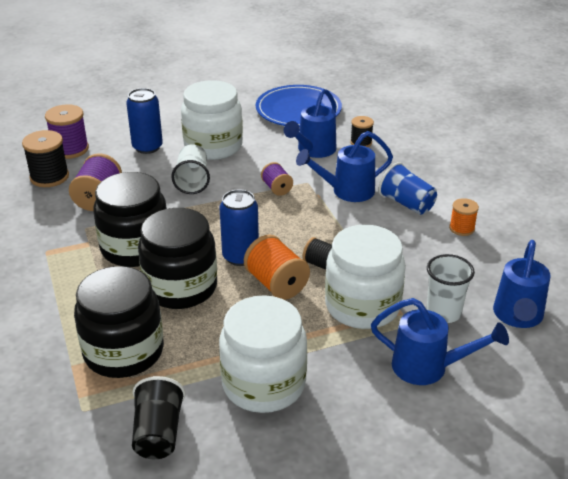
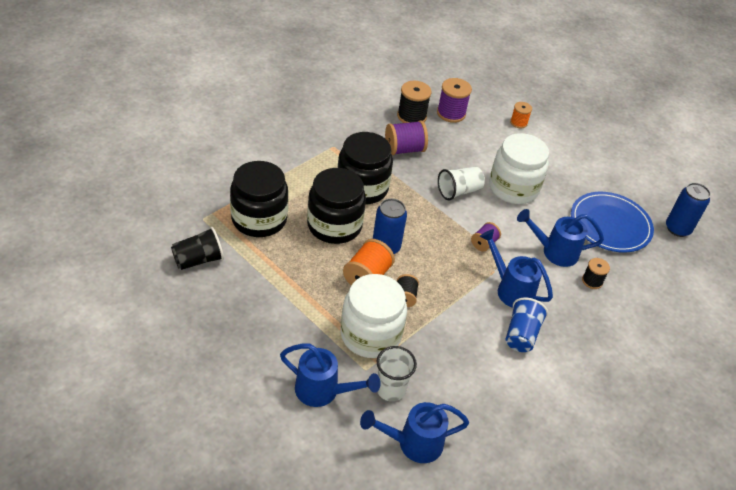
camera: 60 degrees right, 10 degrees up
(147, 147) = (484, 152): blue can -> blue can (677, 229)
(264, 384) = (263, 299): white jar -> none
(428, 367) = (323, 391): blue watering can -> blue watering can turned 60 degrees counterclockwise
(462, 228) = (511, 382): orange spool -> orange spool (518, 123)

